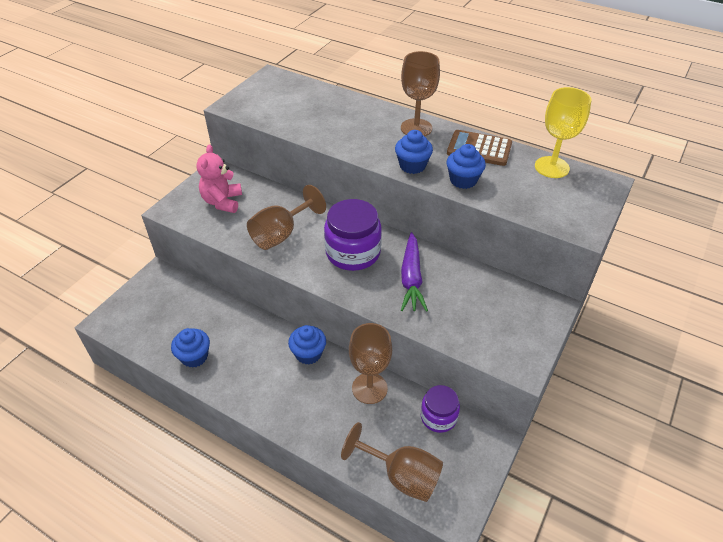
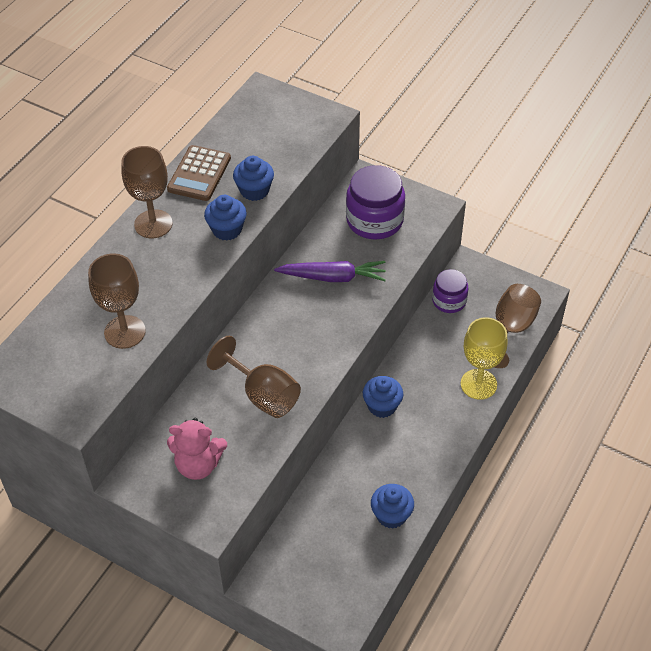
camera: 90 degrees left, 5 degrees up
(353, 253) = (295, 326): purple jar -> purple jar (374, 220)
(369, 388) = (421, 352): brown goblet -> brown goblet (125, 332)
(551, 167) = (235, 123): yellow goblet -> yellow goblet (478, 384)

